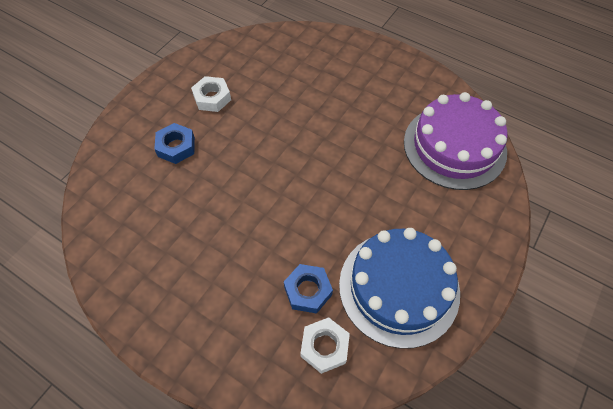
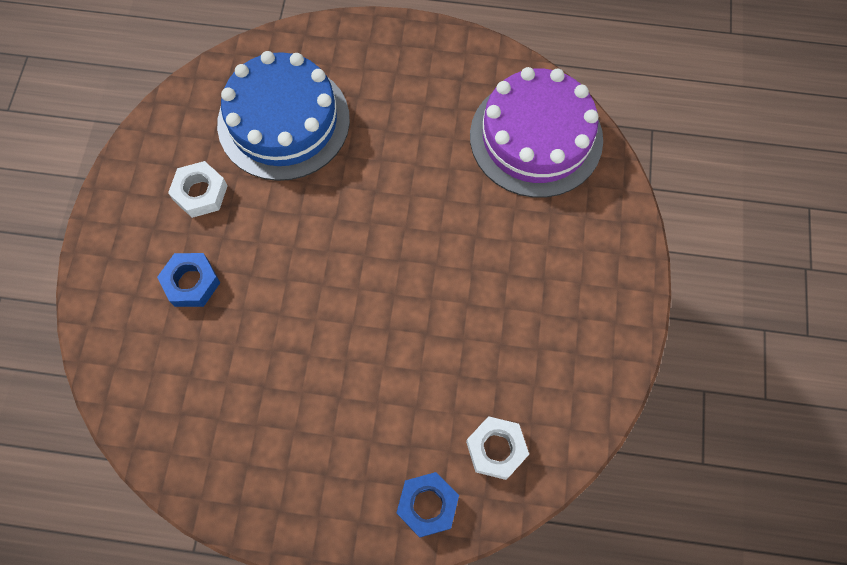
camera: 25 degrees left, 10 degrees up
(308, 291) = (448, 394): blue nut -> blue nut (427, 505)
(399, 287) = (546, 344): blue cake -> blue cake (283, 121)

